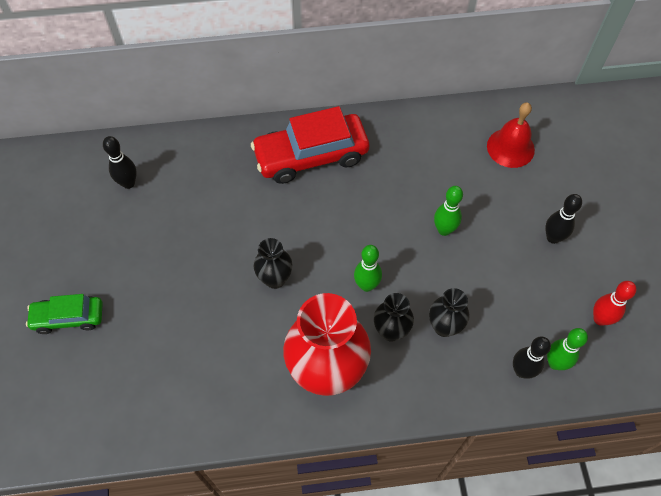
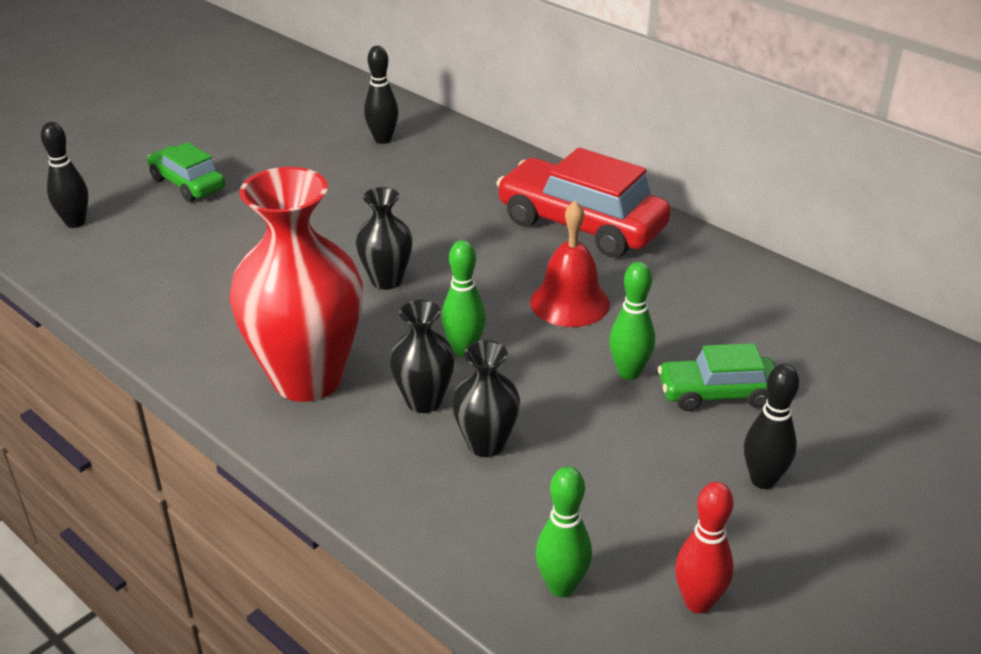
camera: 50 degrees right, 25 degrees down
(487, 208) = (717, 393): none -> green car
(510, 147) = (842, 368): red bell -> red bell (570, 302)
(521, 371) = (507, 555): black bowling pin -> black bowling pin (75, 223)

